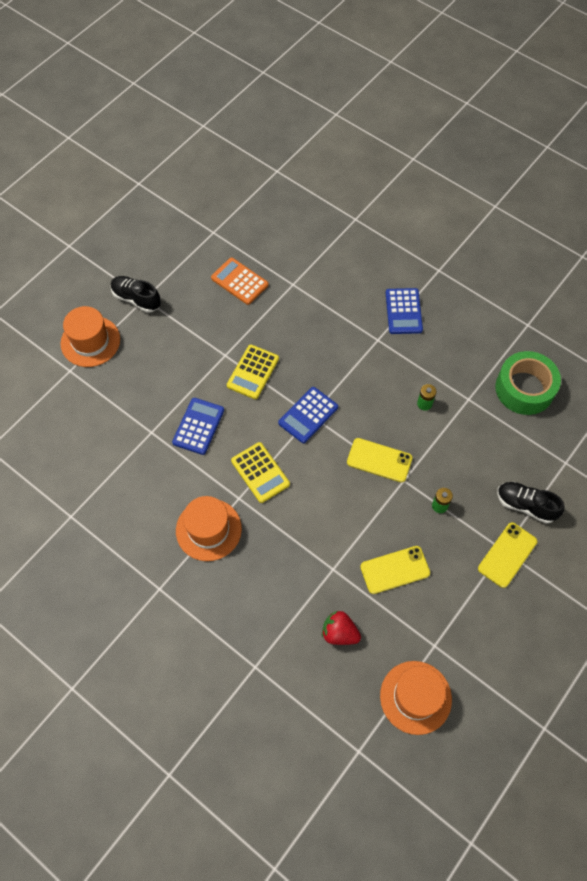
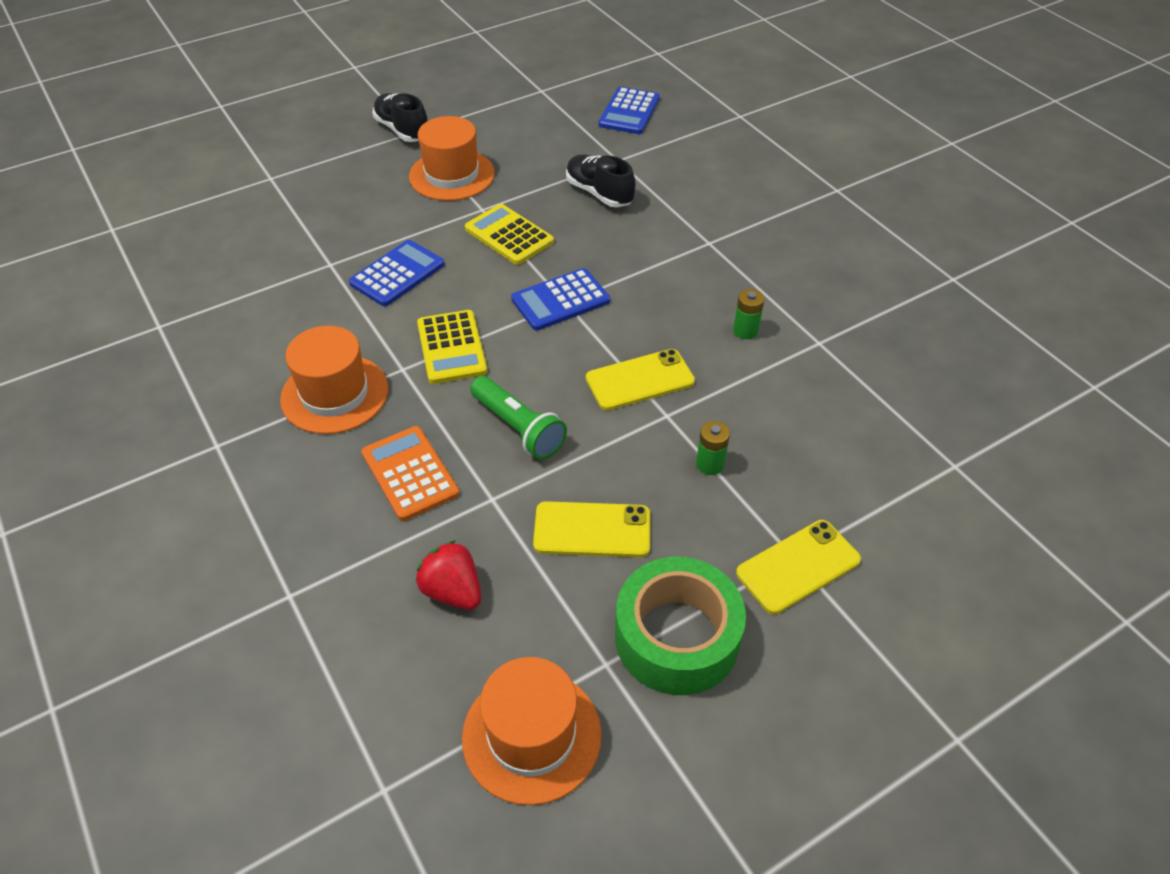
camera: 20 degrees right, 15 degrees down
(90, 341) = (316, 156): orange hat -> orange hat (452, 175)
(239, 281) = (547, 142): orange calculator -> orange calculator (410, 473)
(253, 372) = (509, 235): yellow calculator -> yellow calculator turned 90 degrees clockwise
(326, 517) = (518, 428): none -> green flashlight
(379, 460) = (640, 380): yellow phone -> yellow phone turned 60 degrees counterclockwise
(403, 311) = (763, 221): blue calculator -> blue calculator (629, 112)
(524, 388) = (918, 352): green tape -> green tape (677, 637)
(525, 505) = (860, 505): black shoe -> black shoe (599, 193)

